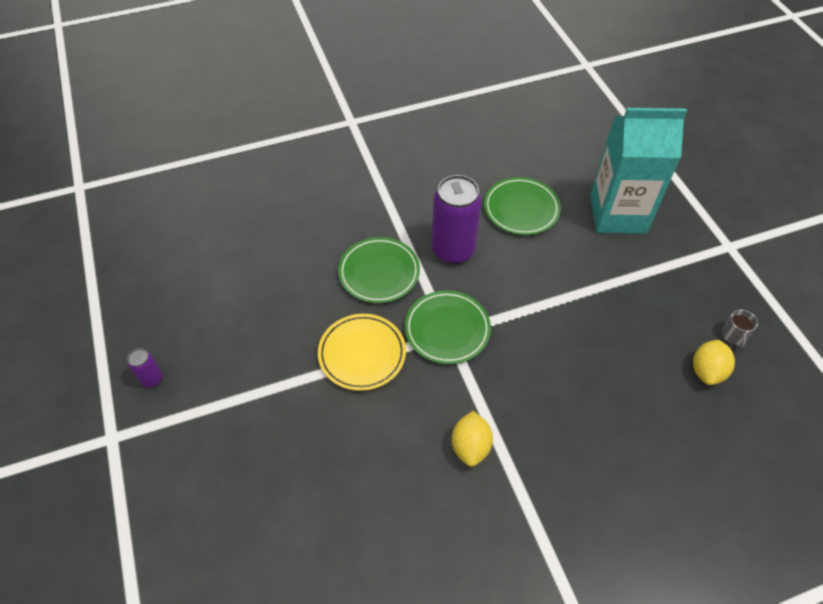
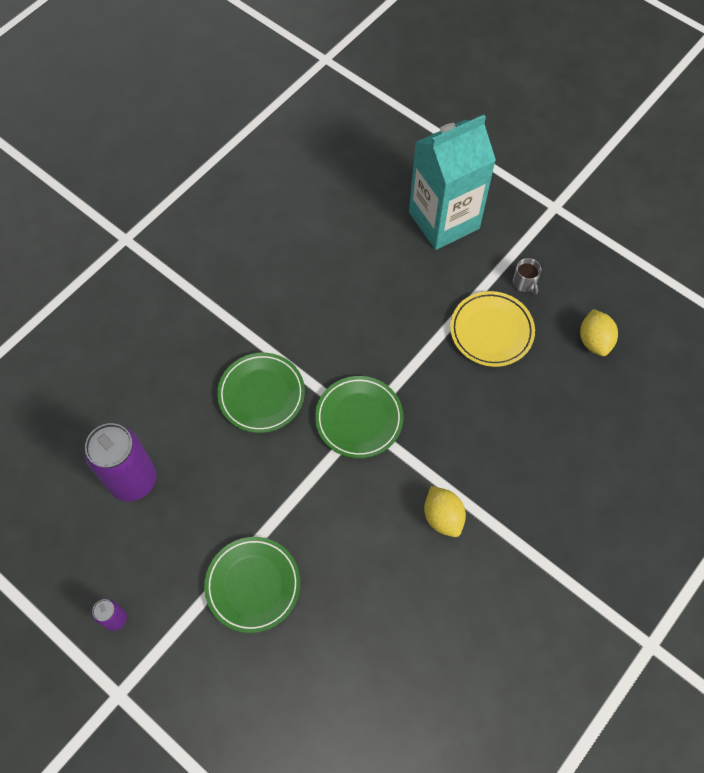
camera: 30 degrees left, 10 degrees up
(362, 354) = (297, 484): yellow plate -> yellow plate (491, 331)
(453, 250) = (316, 335): purple can -> purple can (133, 480)
(521, 209) = (354, 258): green plate -> green plate (253, 585)
(733, 336) = (599, 296): grey mug -> grey mug (524, 283)

